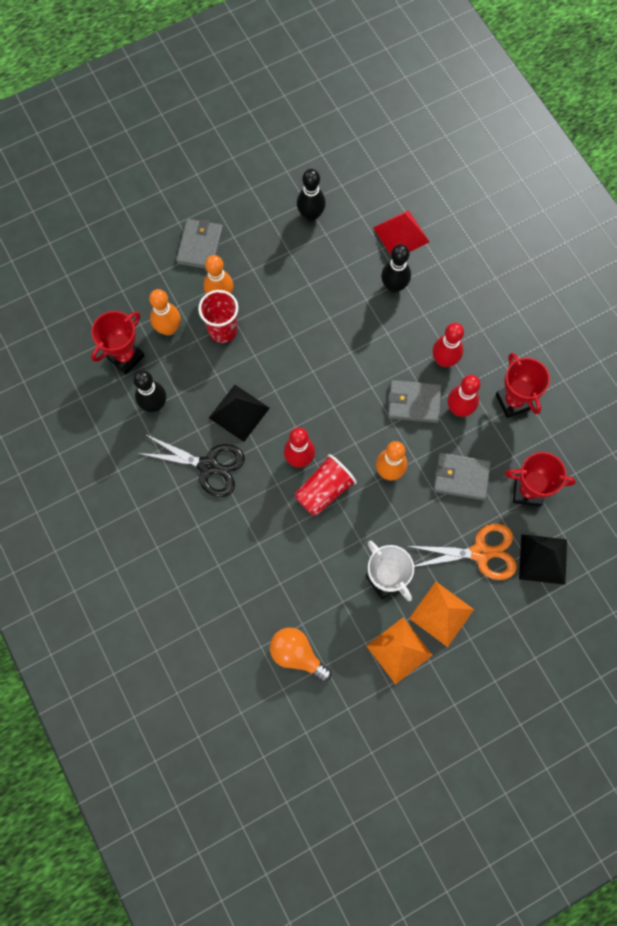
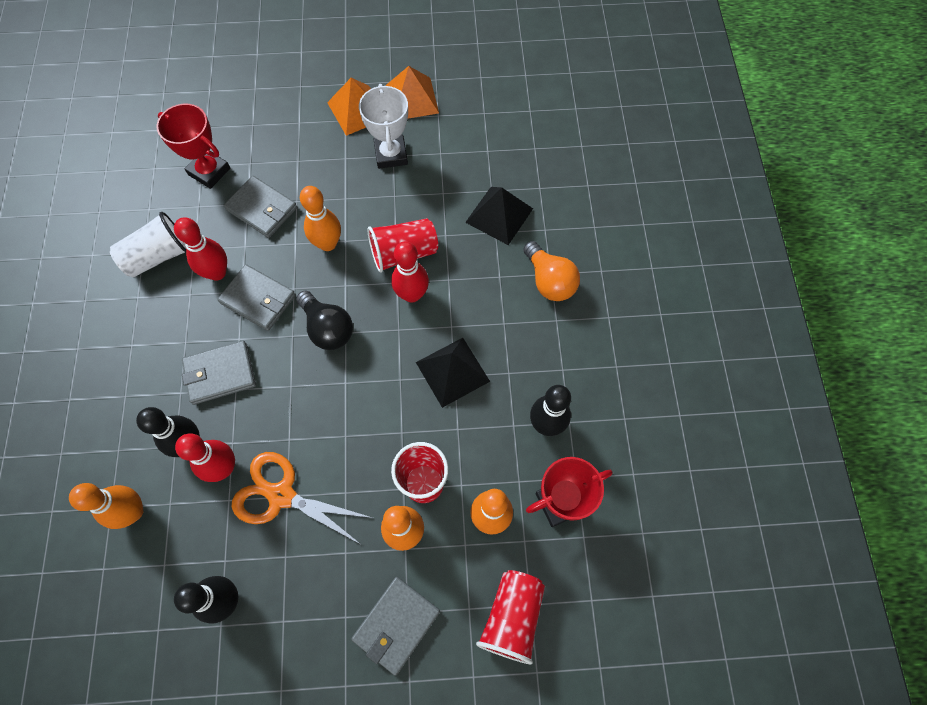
camera: 155 degrees left, 5 degrees down
(131, 279) = (512, 617): none -> red cup
(208, 466) = (513, 328): black scissors -> none
(297, 654) = (504, 130): orange light bulb -> orange light bulb (549, 281)
(348, 404) = (328, 329): none -> black light bulb
(401, 234) = (133, 512): red pyramid -> orange bowling pin
(405, 338) = (220, 374): none -> grey wallet
(444, 360) = (195, 330): red bowling pin -> red bowling pin (224, 467)
(481, 553) = (290, 140): orange scissors -> orange scissors (281, 495)
(513, 401) = (158, 256): red trophy -> white cup
(543, 559) = (239, 114): black pyramid -> black pyramid (499, 215)

